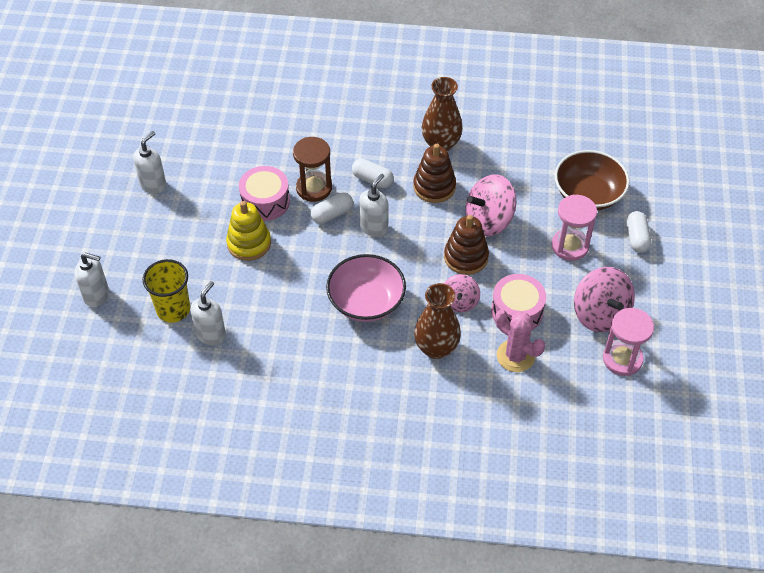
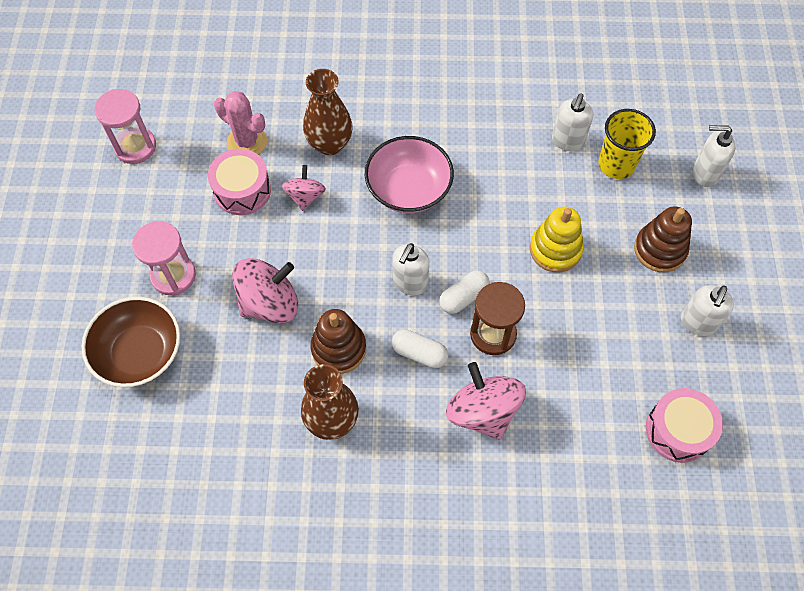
camera: 175 degrees right, 10 degrees up
(265, 201) = (550, 309): pink drum -> pink drum (678, 430)
(466, 257) = (298, 251): brown stacking toy -> brown stacking toy (659, 249)
(600, 314) = (150, 194): pink spinning top -> pink spinning top (483, 411)
(637, 238) = (90, 293): white capsule -> none

